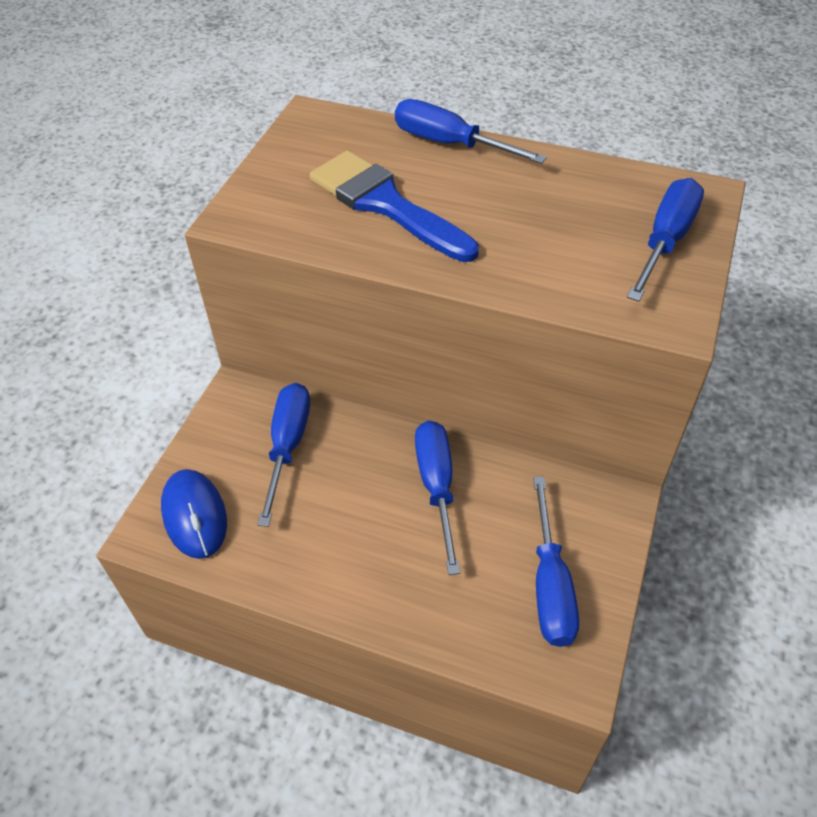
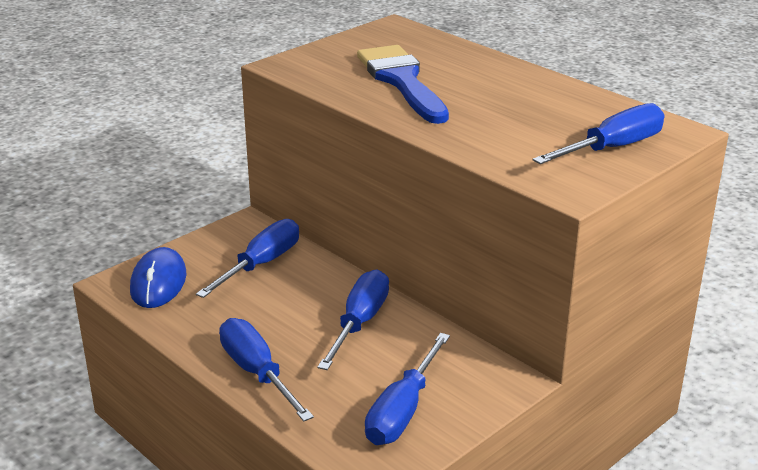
camera: 25 degrees right, 20 degrees down
(449, 144) = (487, 61): blue screwdriver -> blue screwdriver (257, 372)

